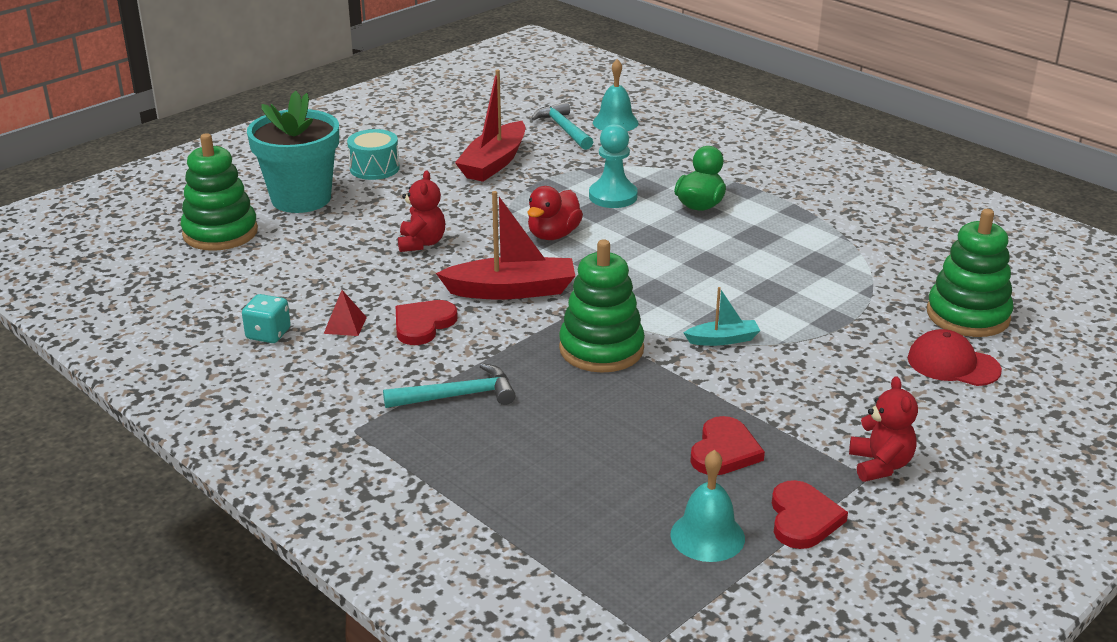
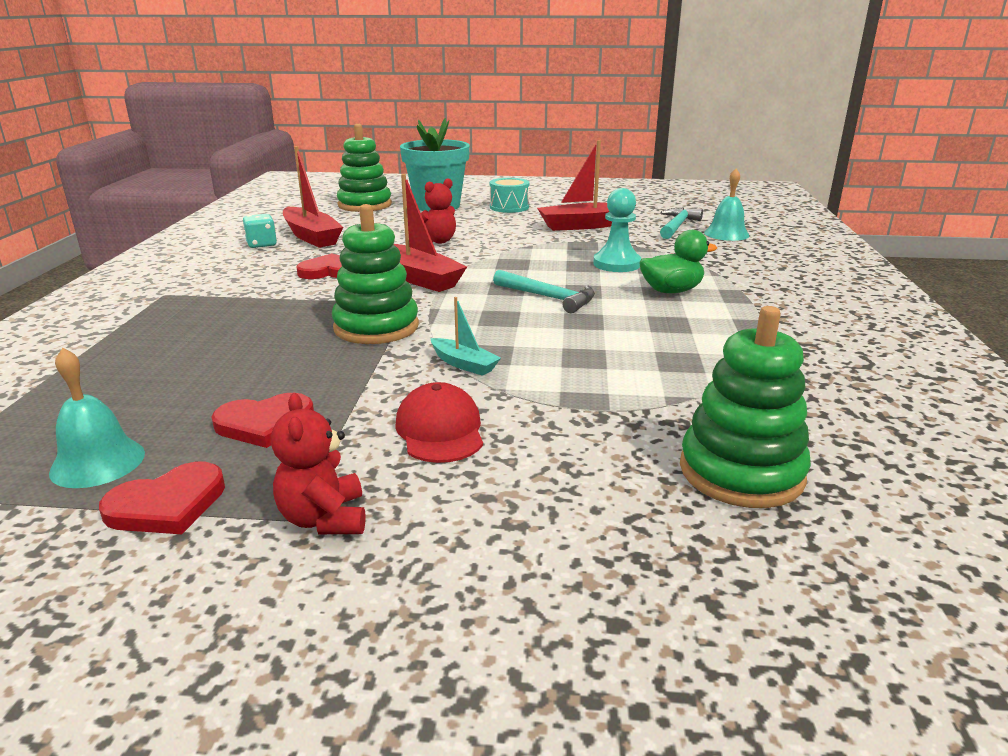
camera: 50 degrees right, 5 degrees down
(289, 299) = (311, 237): none -> red boat
(345, 325) = (299, 255): red pyramid -> none
(457, 396) = (243, 306): turquoise hammer -> turquoise hammer (548, 297)
(553, 235) = (520, 266): red duck -> none
(880, 465) = (324, 519): red teddy bear -> red teddy bear turned 120 degrees clockwise
(953, 364) = (614, 497): red cap -> red cap (440, 430)

